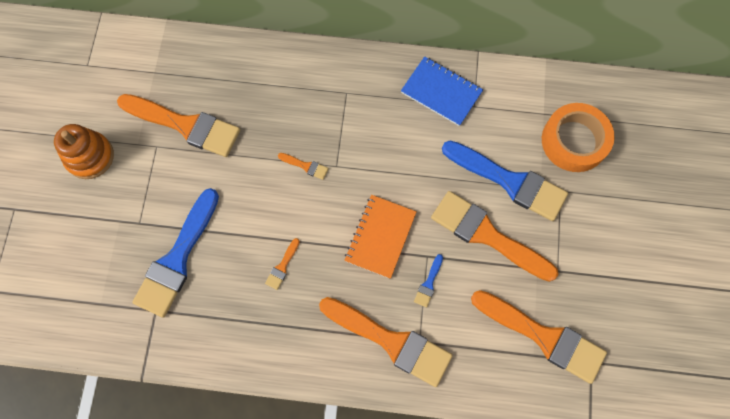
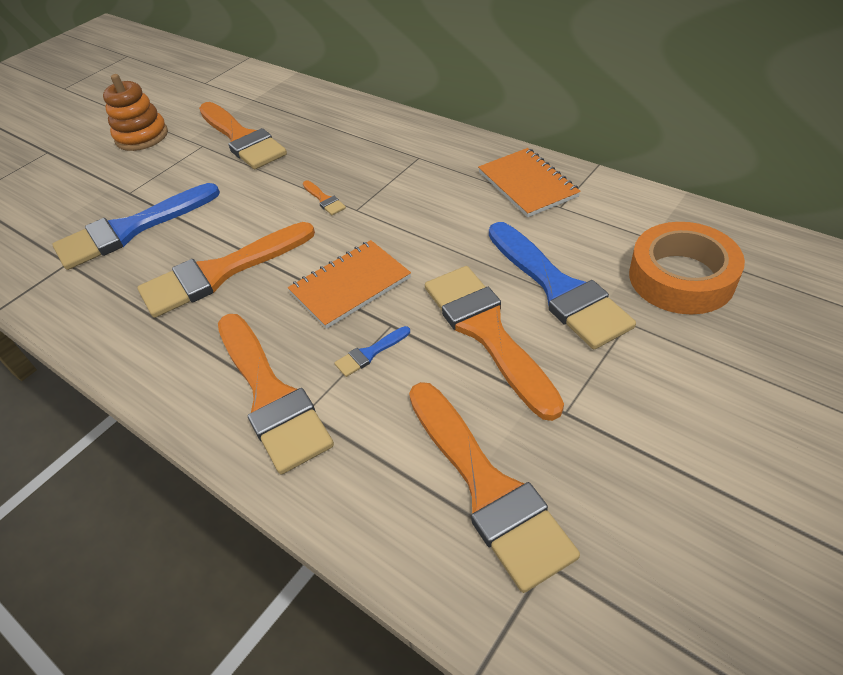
camera: 35 degrees right, 25 degrees down
(282, 266) = (220, 273): orange brush -> orange brush, size x2.48
(441, 92) = (527, 184): blue notebook -> orange notebook

